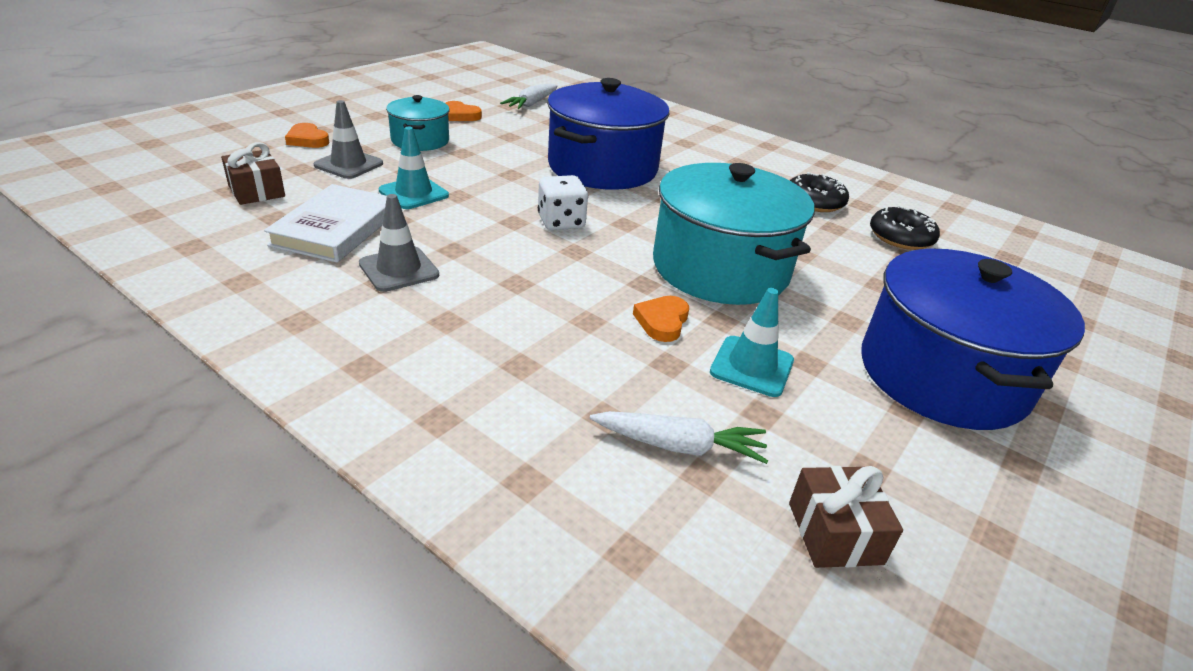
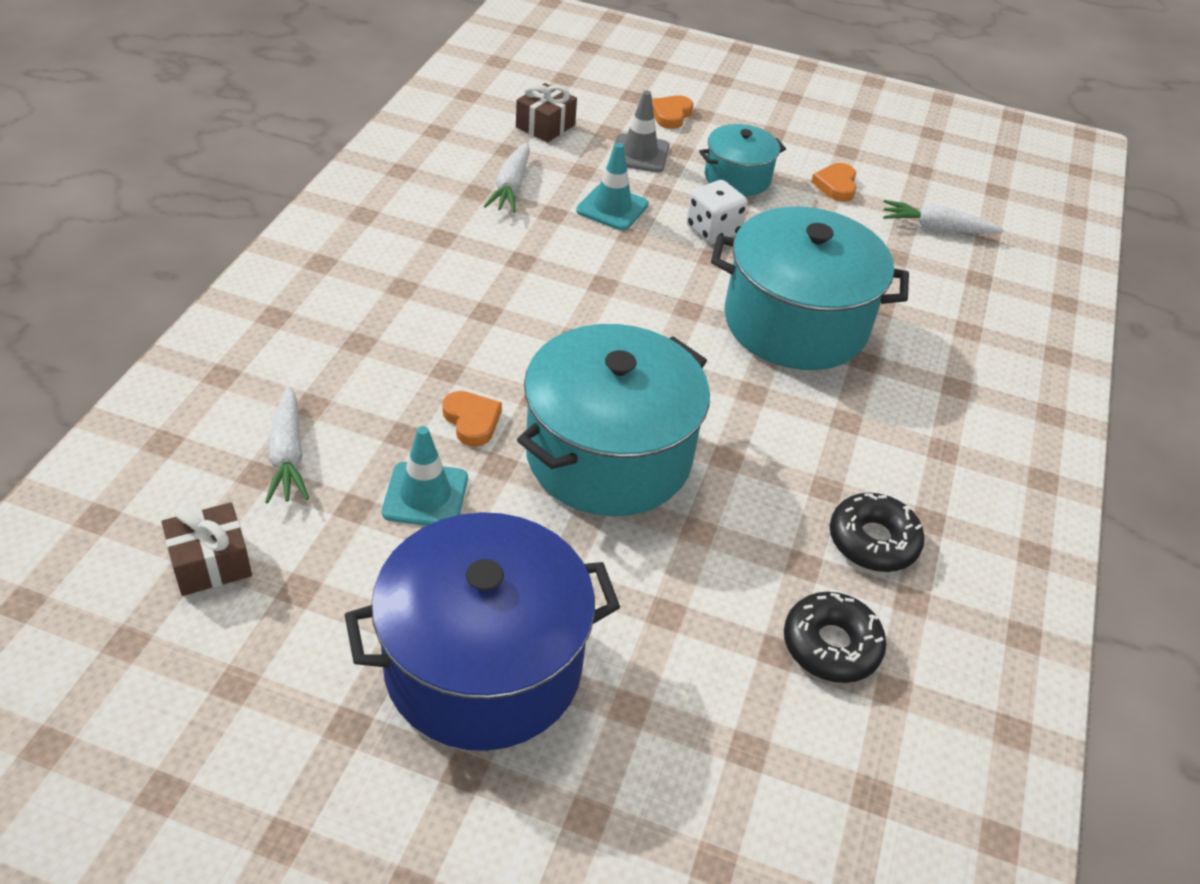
camera: 70 degrees right, 10 degrees up
(336, 229) = (511, 186): white book -> white carrot
(399, 269) = (465, 239): grey traffic cone -> none
(561, 222) = (627, 316): white dice -> white dice (713, 230)
(602, 167) = (795, 323): blue pot -> turquoise pot
(662, 321) = (472, 421): orange heart -> orange heart turned 60 degrees clockwise

